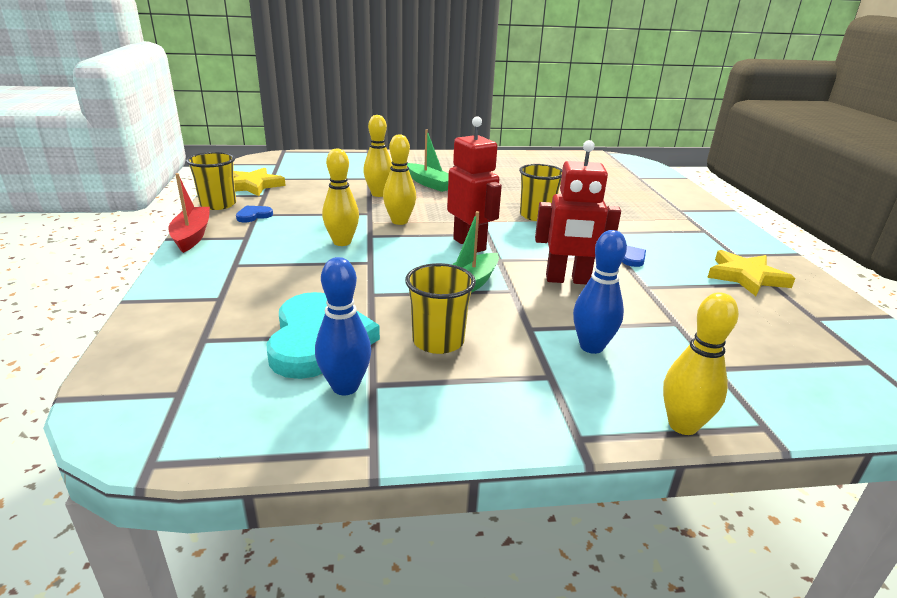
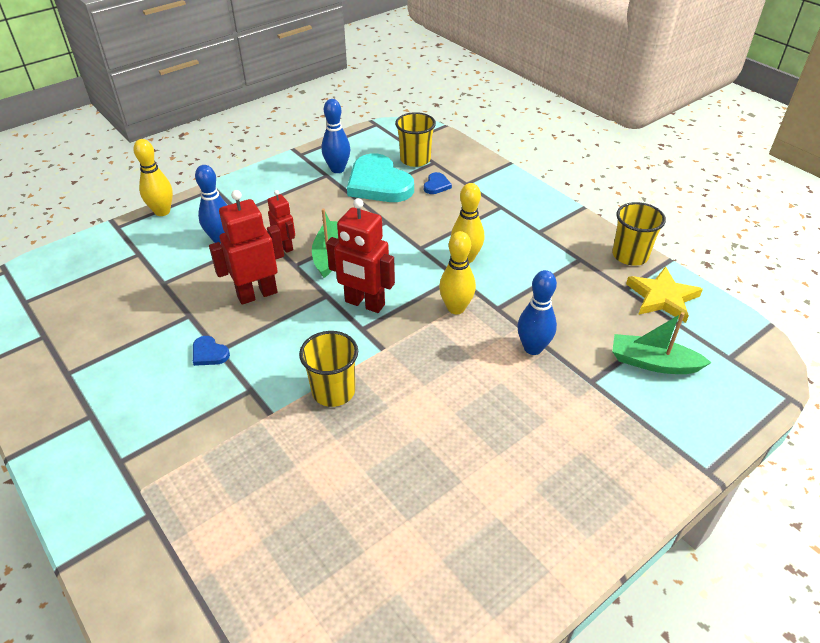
camera: 150 degrees right, 15 degrees up
(192, 236) = (574, 216): red boat -> none
(253, 215) = (578, 256): blue heart -> blue heart (436, 185)
(378, 194) = (533, 348): yellow bowling pin -> blue bowling pin
(430, 184) = (510, 407): green boat -> green boat (653, 363)
(438, 341) = (314, 207): yellow cup -> yellow cup (415, 159)
(510, 310) = (285, 246): none -> red robot
(746, 277) = (90, 373): yellow star -> none

